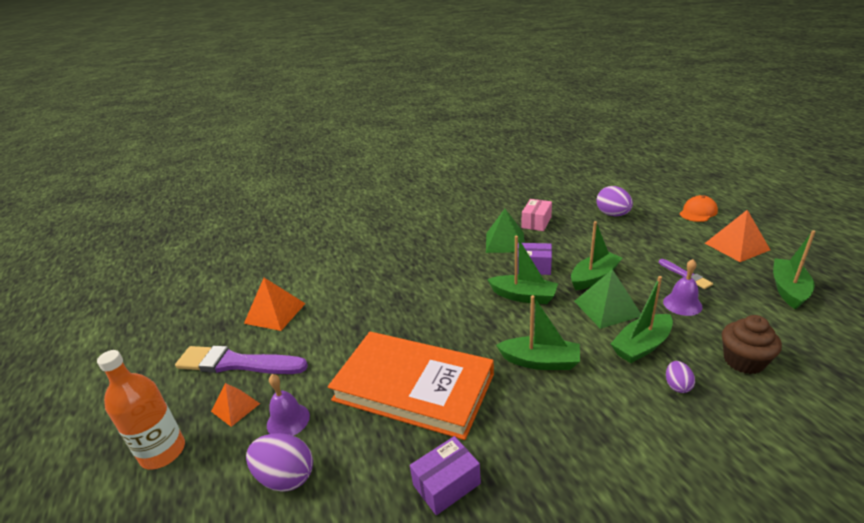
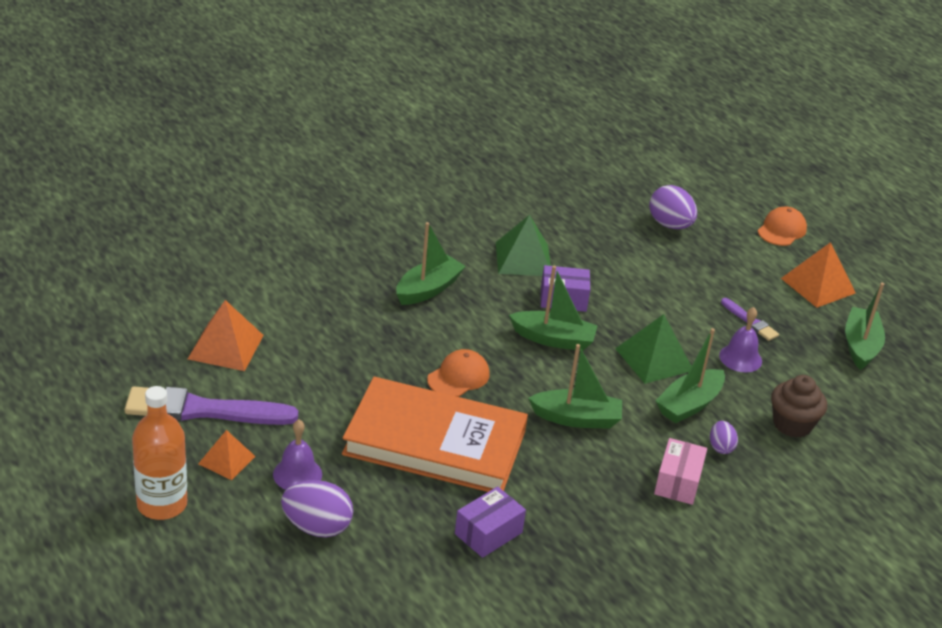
camera: 15 degrees left, 5 degrees up
(444, 329) = (458, 377): none -> orange cap
(536, 222) = (565, 230): pink box -> pink box (678, 482)
(594, 277) = (640, 318): green boat -> green boat (428, 289)

